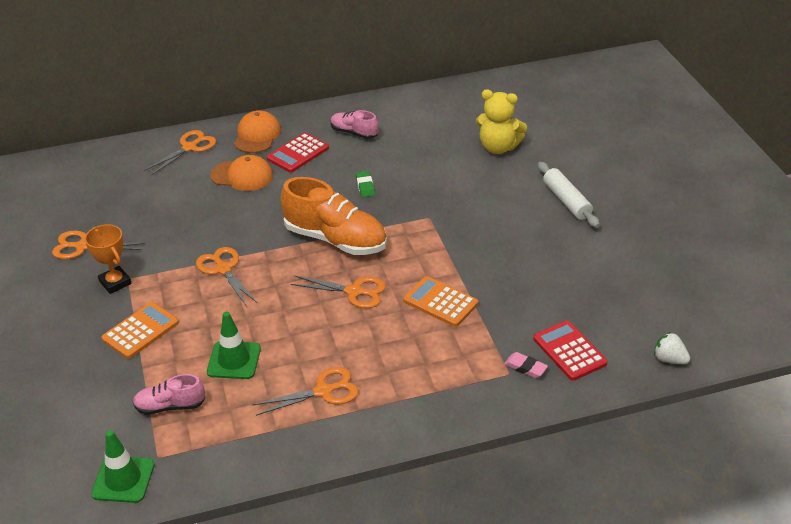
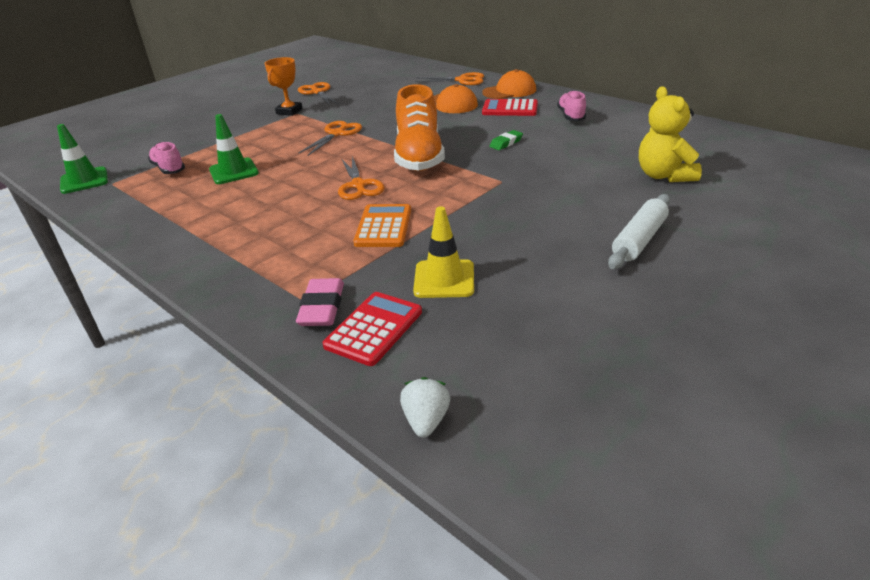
camera: 60 degrees right, 5 degrees down
(141, 331) = (244, 134): orange calculator -> none
(323, 391) = (217, 216): orange scissors -> none
(525, 367) = (322, 307): pink eraser -> pink eraser, size x1.52
(539, 300) = (444, 279): none -> yellow traffic cone

